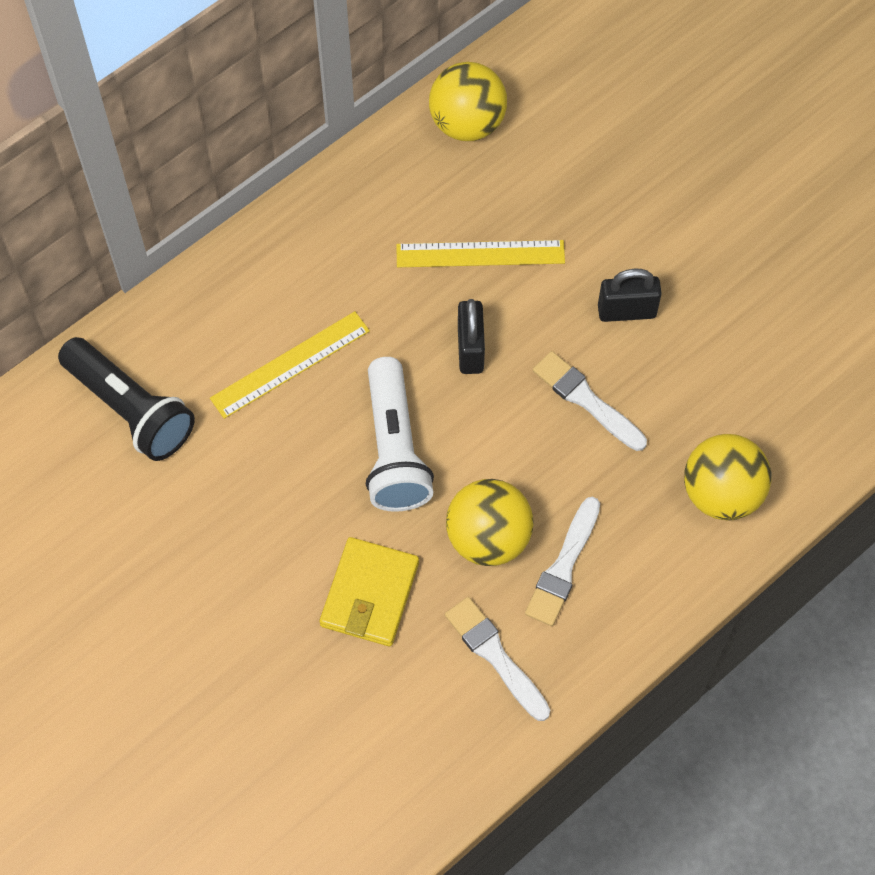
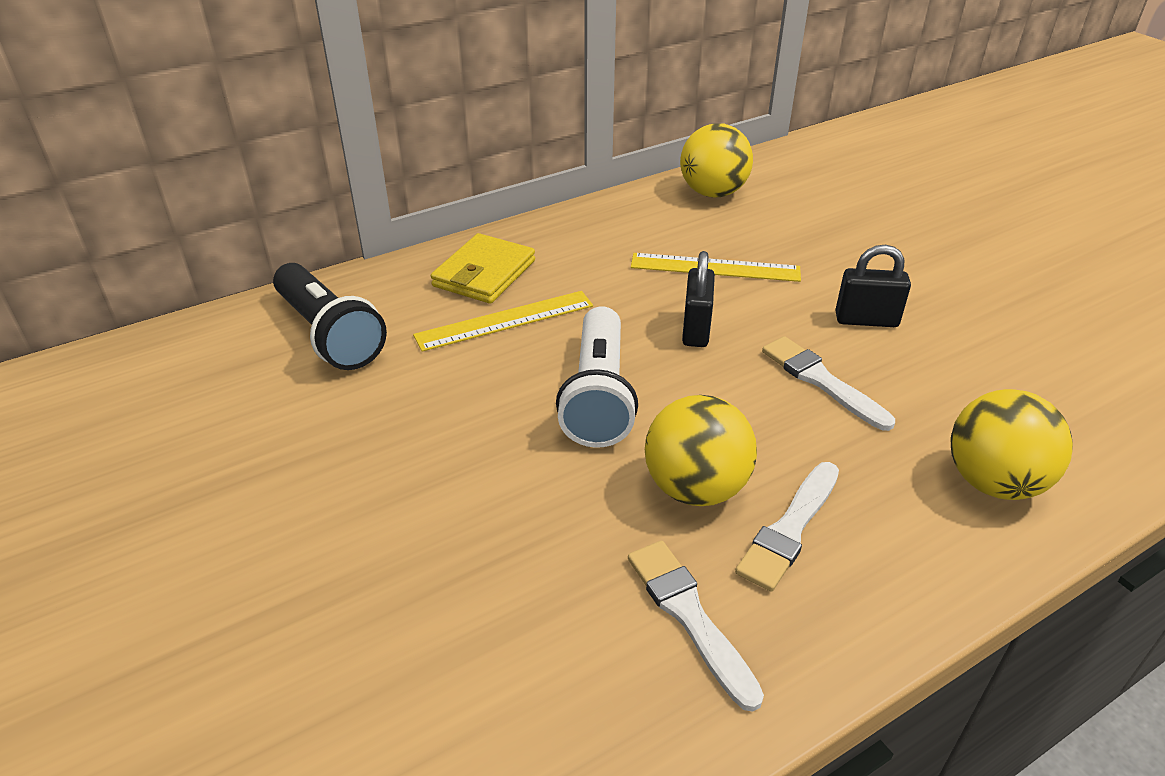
camera: 10 degrees right, 25 degrees down
(370, 594) = (536, 524): yellow wallet -> yellow wallet (484, 273)

